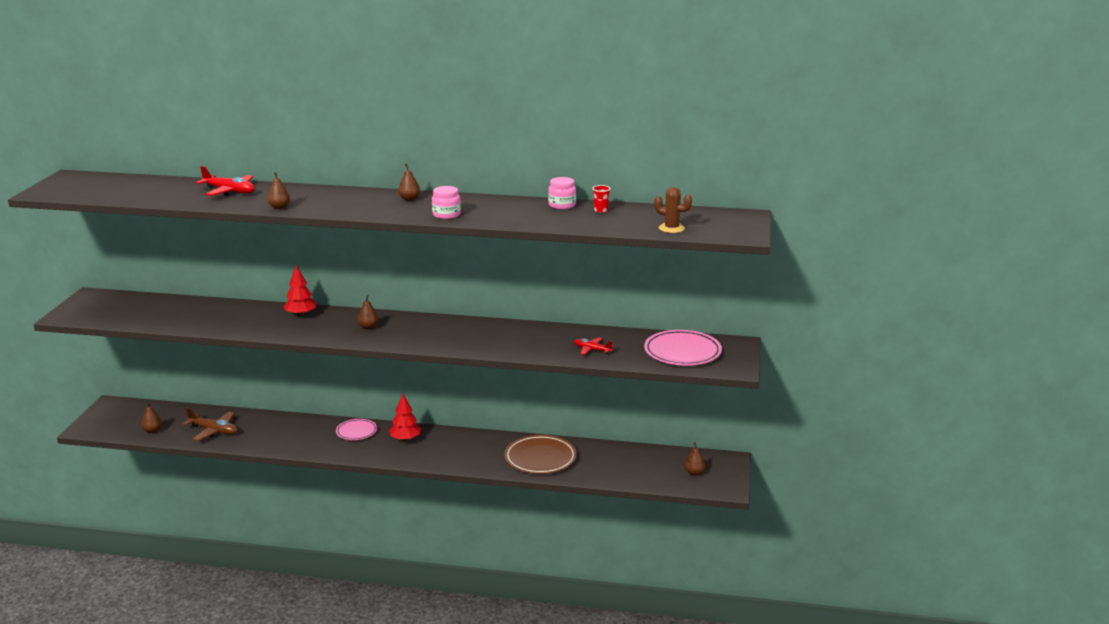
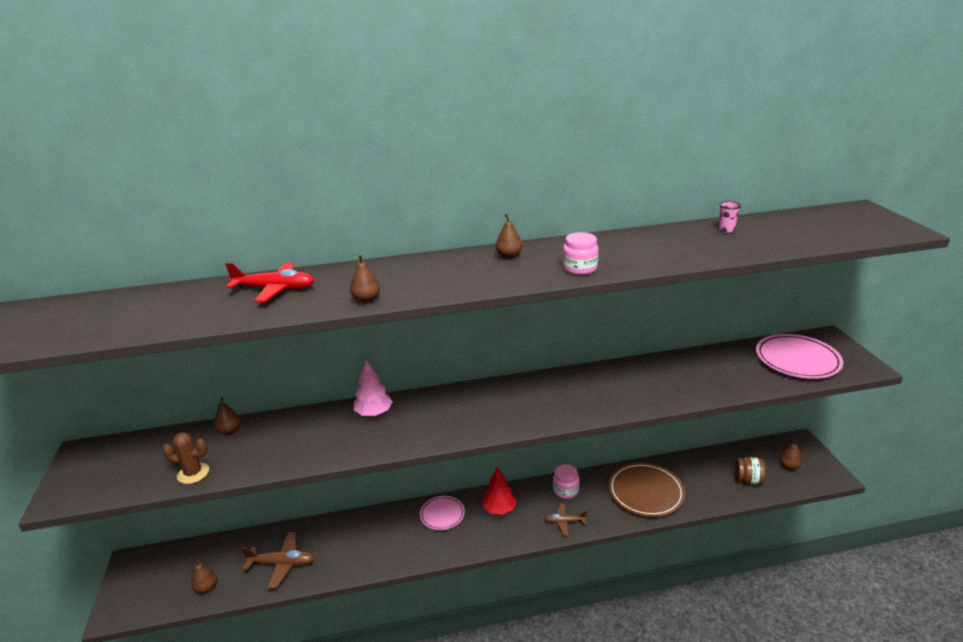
camera: 20 degrees left, 5 degrees up
(301, 314) = (374, 413): red tree -> pink tree
(368, 327) = (465, 411): brown pear -> brown pear (229, 431)
(450, 459) = (564, 522): none -> brown plane
(562, 205) = (678, 231): pink jar -> pink jar (565, 490)
(592, 350) = (717, 379): red plane -> none
(601, 211) = (726, 230): red cup -> pink cup
(642, 472) = (748, 480): none -> brown jar
(671, 228) = (828, 236): brown cactus -> brown cactus (193, 473)

